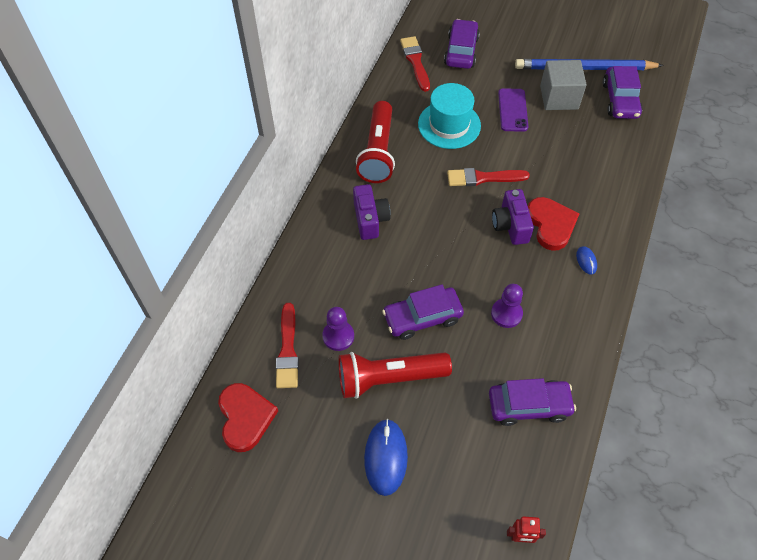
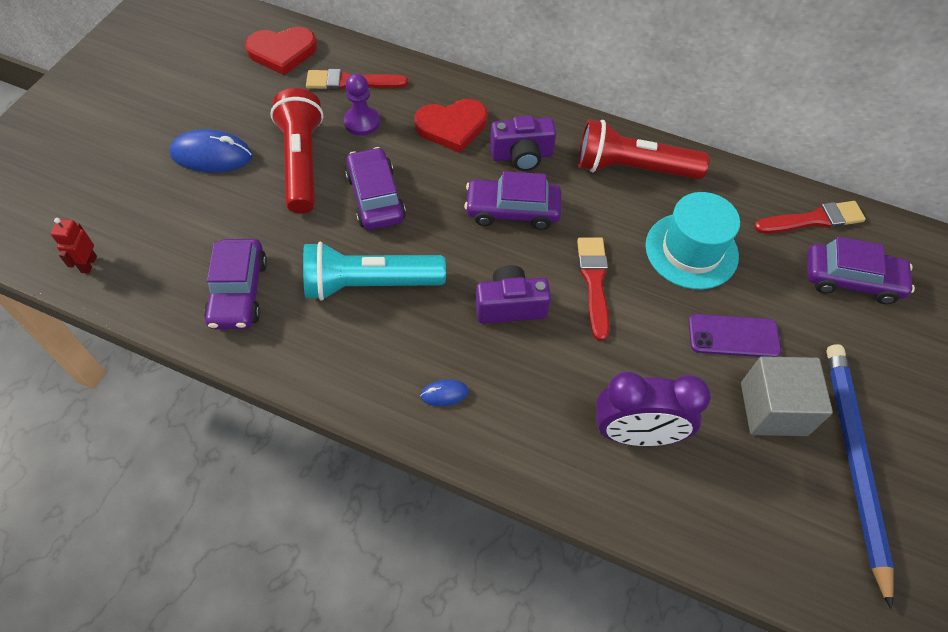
camera: 90 degrees right, 0 degrees up
(506, 314) = (369, 284): purple pawn -> turquoise flashlight
(551, 224) = (510, 357): red heart -> red heart (452, 127)
(590, 161) = (636, 434): none -> purple clock
(620, 100) = (785, 511): purple car -> purple car (512, 211)

